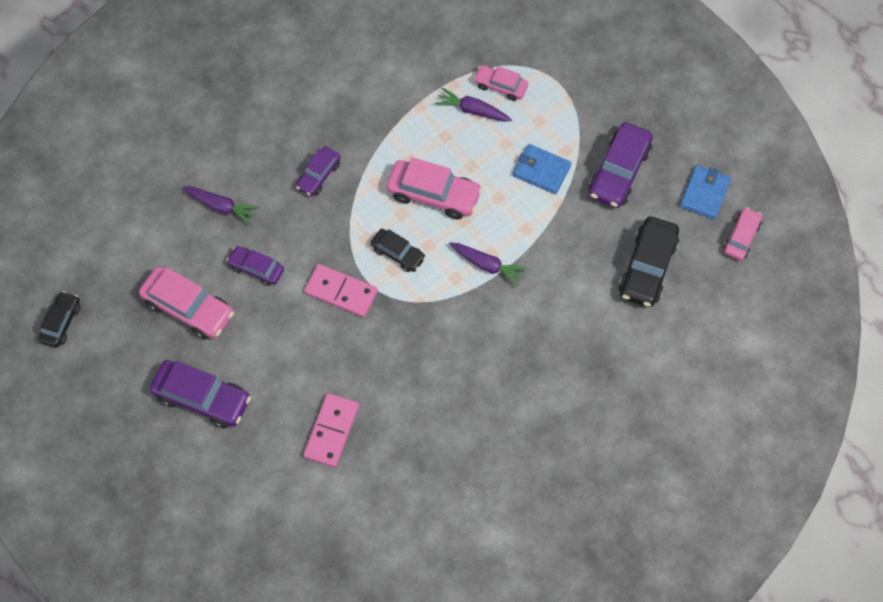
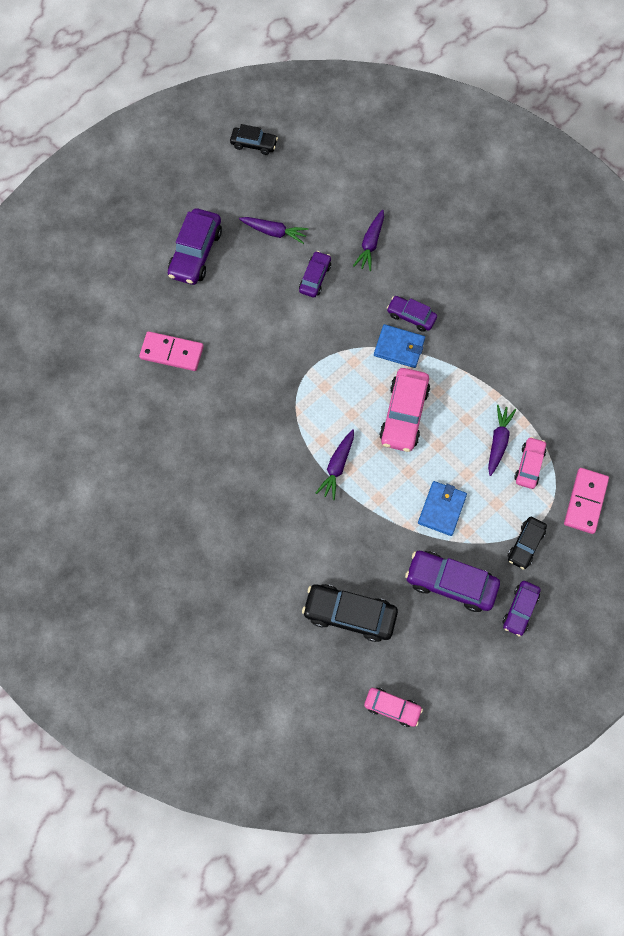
camera: 85 degrees right, 5 degrees up
(189, 308) = (274, 232): pink car -> purple carrot
(341, 292) = (299, 346): pink domino -> pink domino (585, 501)
(398, 253) = (341, 389): black car -> black car (525, 544)
(648, 114) = (520, 609): none -> purple car
(704, 193) = (437, 669): blue wallet -> blue wallet (399, 347)

